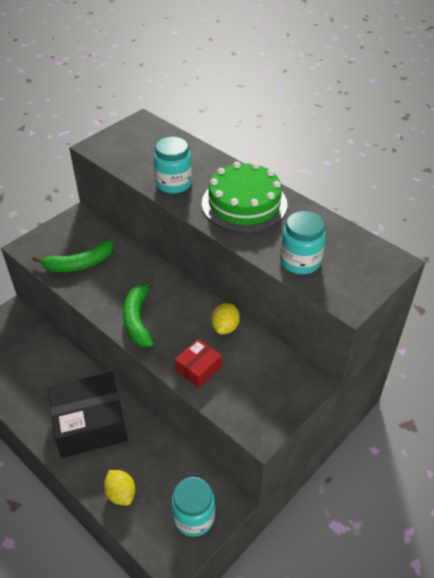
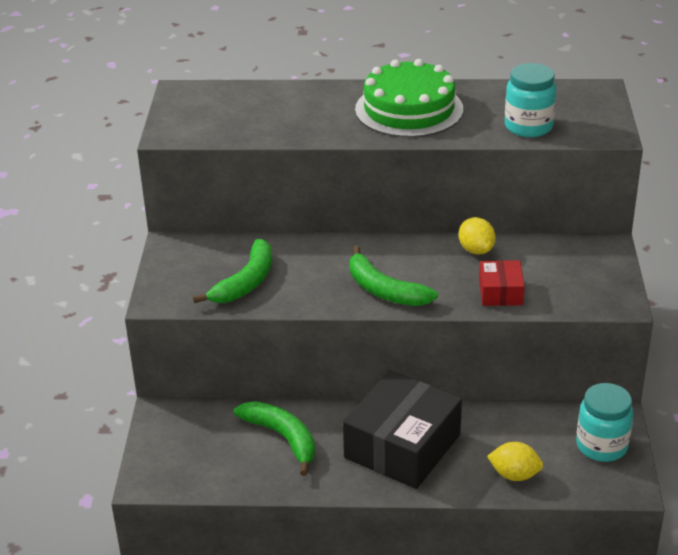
camera: 40 degrees left, 10 degrees down
(43, 370) = (282, 438): none -> green banana
(174, 184) = (313, 126): turquoise jar -> none

